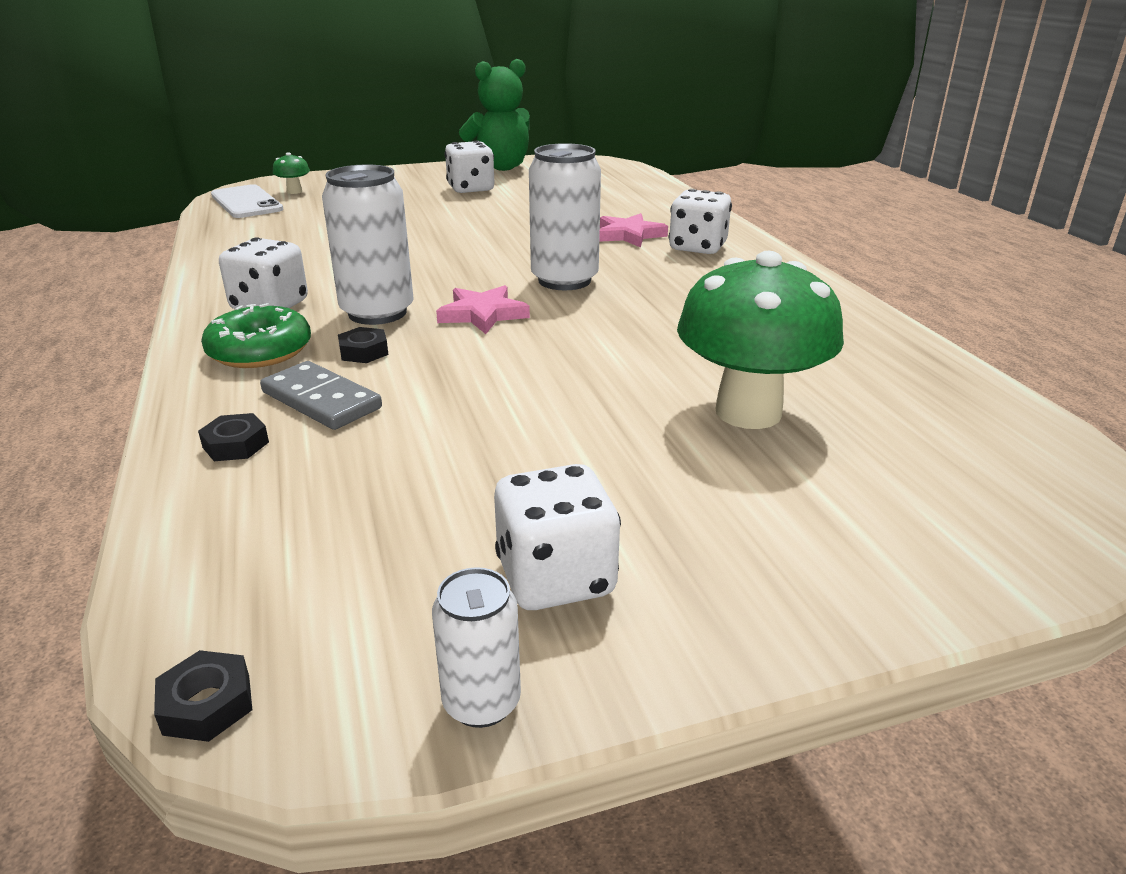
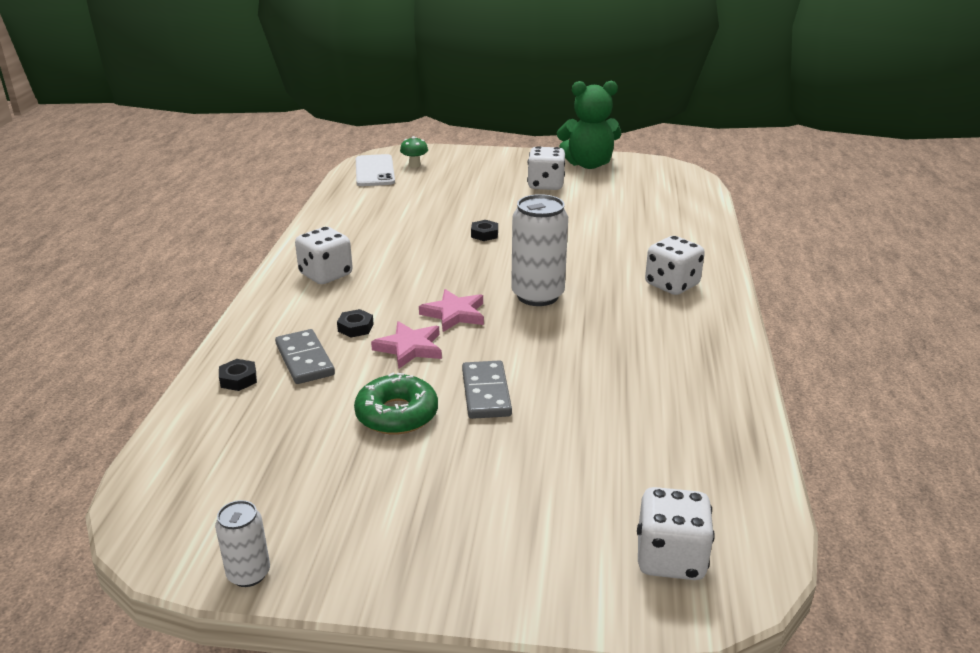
camera: 25 degrees right, 0 degrees up
(207, 704) = (132, 529): black nut -> black nut (484, 234)
(260, 351) = (296, 311): green donut -> green donut (397, 414)
(377, 313) = (387, 296): white can -> none
(555, 578) = (340, 519): white dice -> white dice (670, 558)
(604, 382) = (486, 393): none -> grey domino
(629, 235) = (628, 260): pink star -> pink star (409, 348)
(748, 412) = (560, 444): green mushroom -> none

